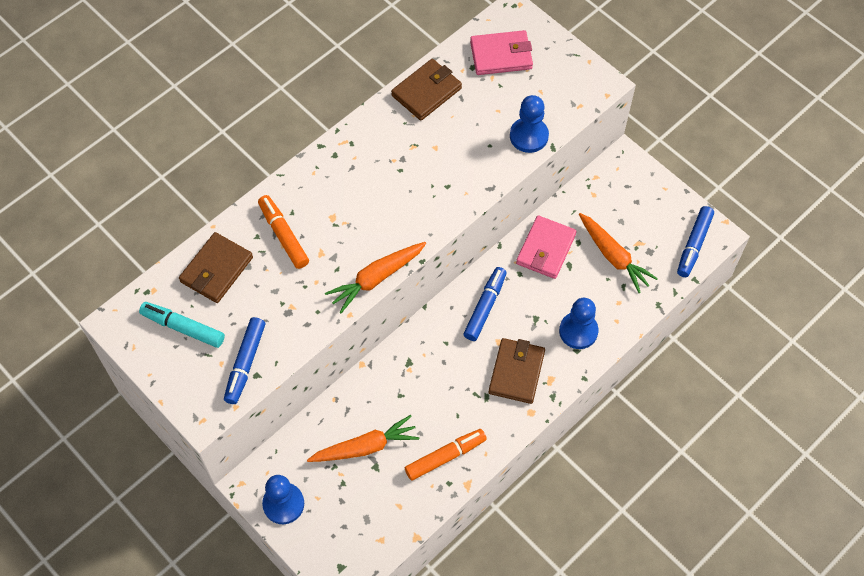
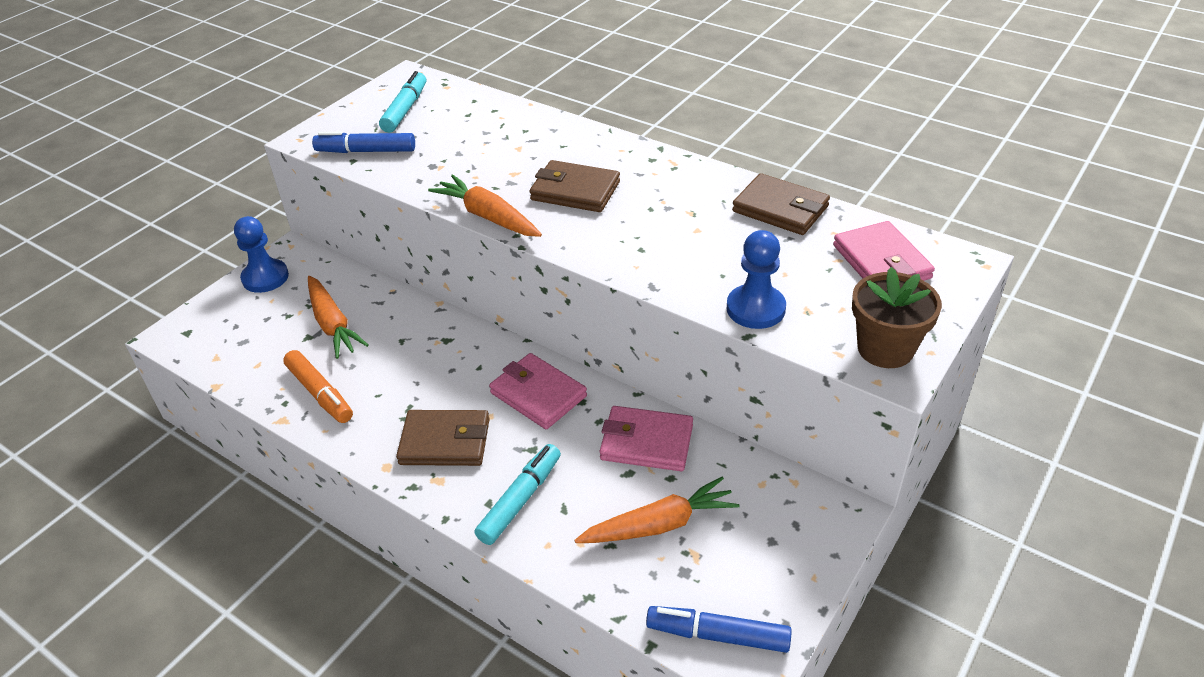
camera: 80 degrees right, 20 degrees down
(216, 270) = (477, 115): brown wallet -> brown wallet (575, 191)
(283, 235) = (530, 145): orange marker -> none
(485, 307) = (538, 394): blue marker -> pink wallet
(578, 331) = (520, 500): blue pawn -> turquoise marker
(581, 82) = (885, 349): none -> brown flower pot
(613, 256) = (659, 524): orange carrot -> orange carrot turned 150 degrees counterclockwise

